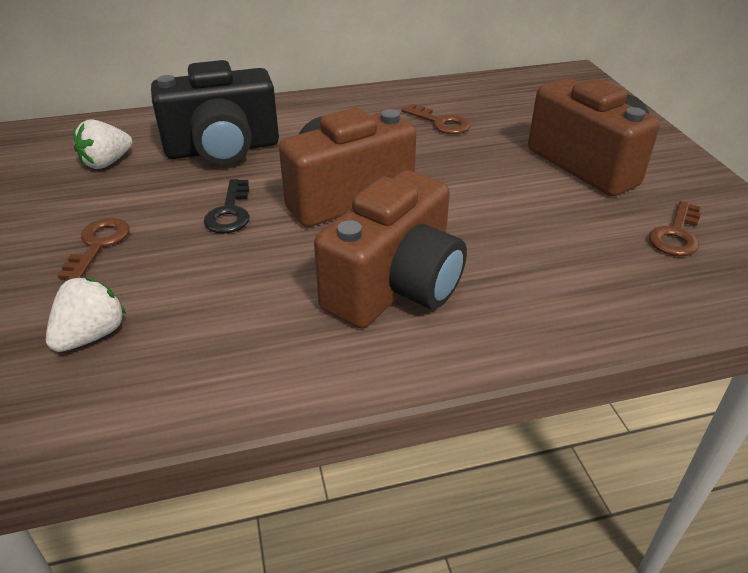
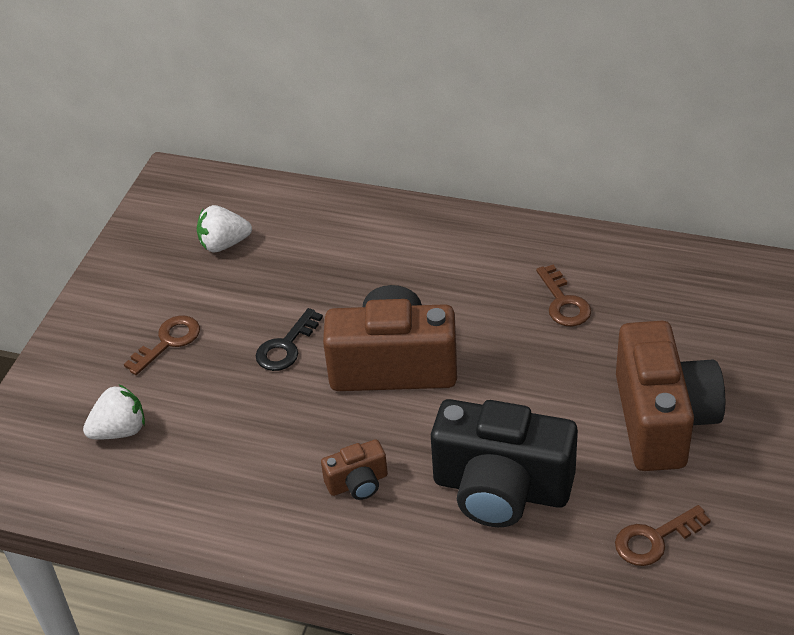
camera: 35 degrees right, 5 degrees up
(223, 149) = (330, 263): black camera -> black camera (501, 489)
(395, 287) = (358, 483): brown camera -> brown camera, size x0.46

